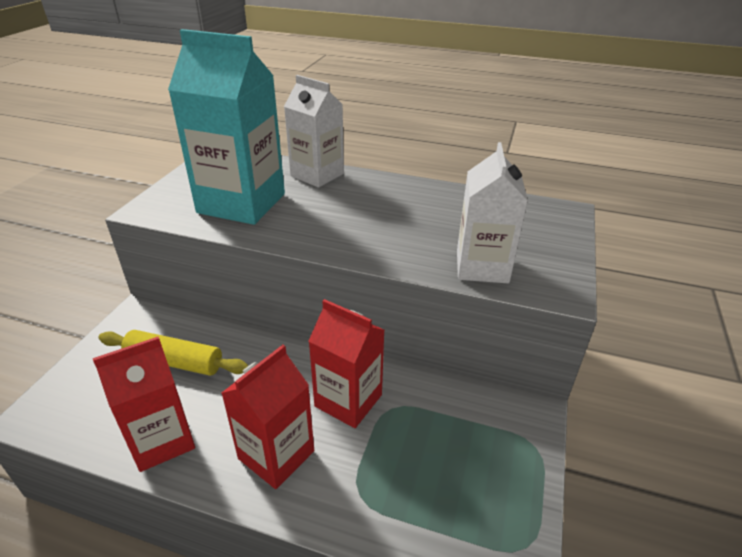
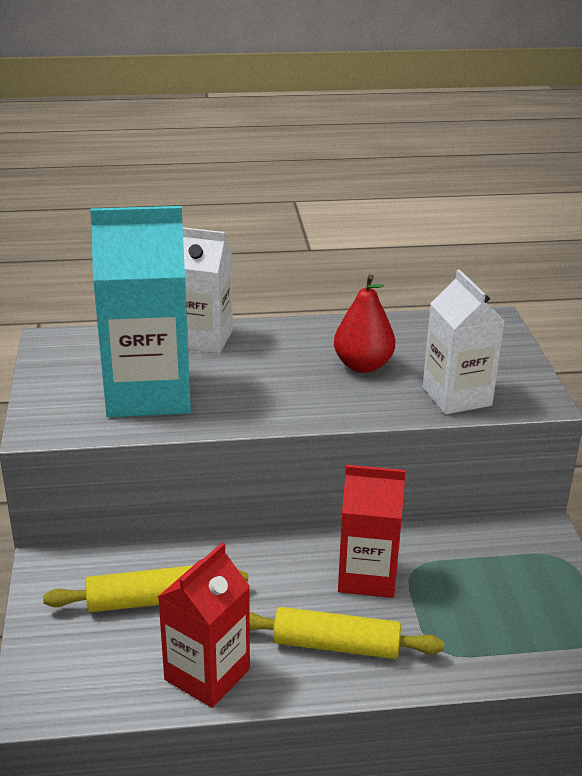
camera: 25 degrees left, 5 degrees down
(276, 455) = (336, 645): red carton -> yellow rolling pin
(420, 221) = (363, 365): none -> red pear

